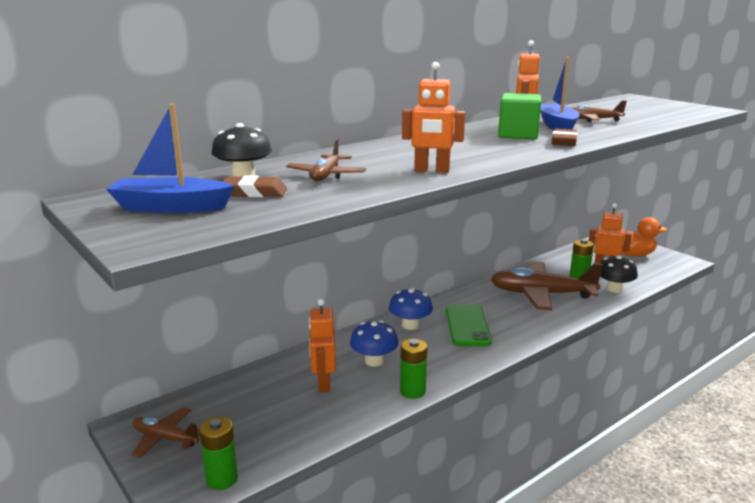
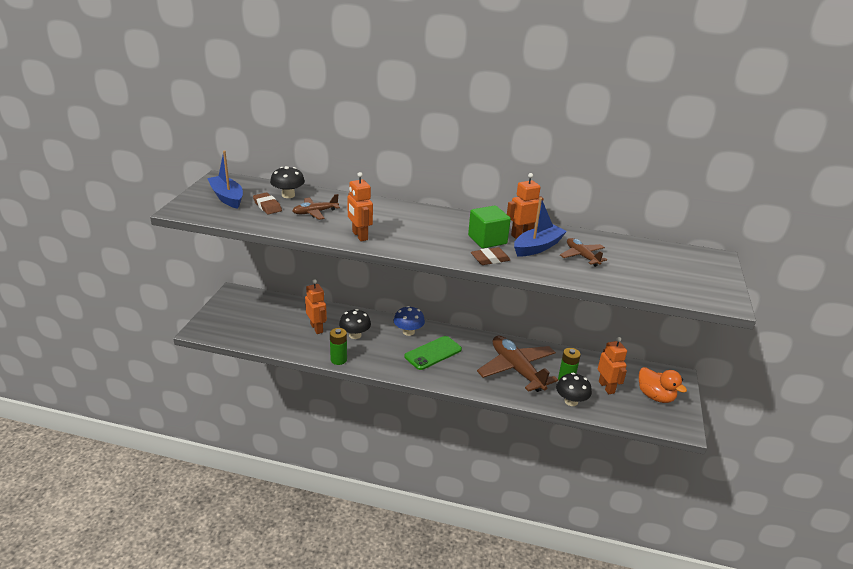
camera: 50 degrees right, 10 degrees up
(165, 438) = (233, 306): brown plane -> none
(222, 479) = (219, 334): green battery -> none
(323, 383) = (317, 328): orange robot -> orange robot turned 105 degrees clockwise
(374, 361) = (355, 335): blue mushroom -> black mushroom

